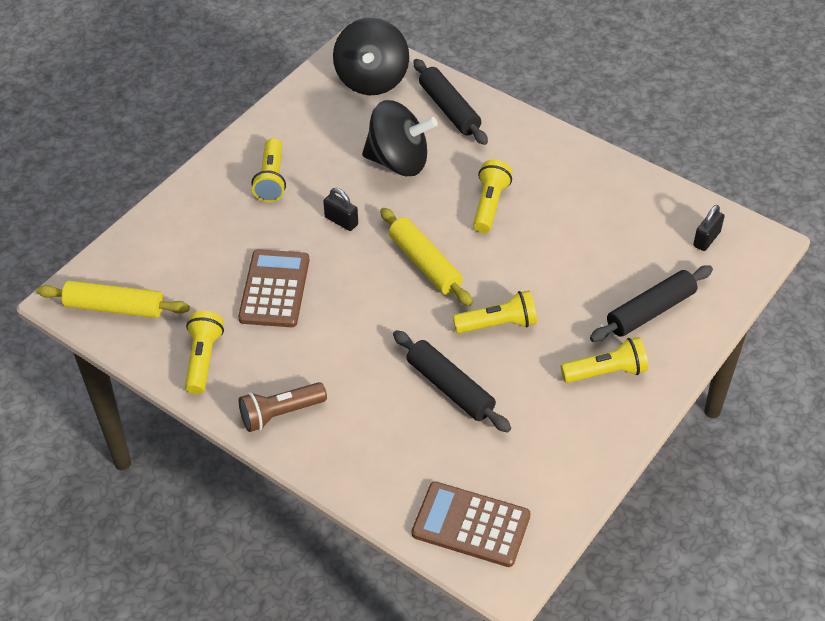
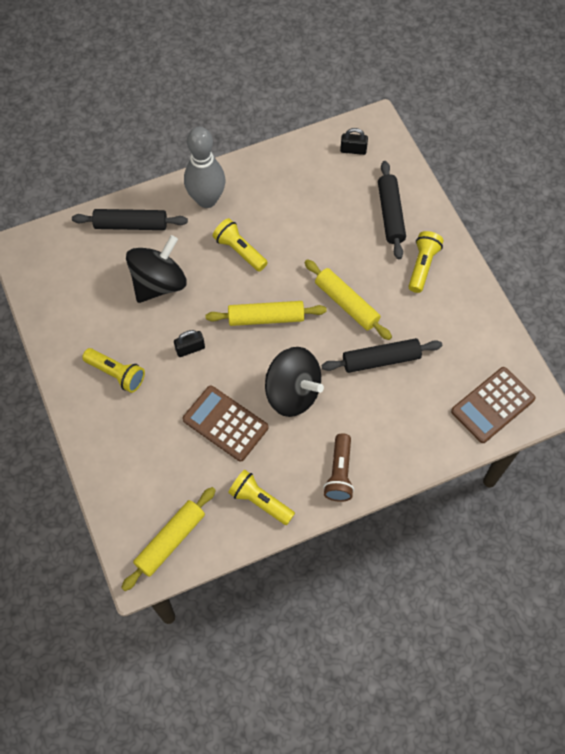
camera: 60 degrees left, 15 degrees up
(372, 80) = (62, 256): black spinning top -> black spinning top (292, 393)
(498, 324) = (346, 304): yellow flashlight -> yellow rolling pin
(529, 150) = (207, 200): none -> grey bowling pin
(706, 239) = (353, 150): black padlock -> black padlock turned 60 degrees counterclockwise

